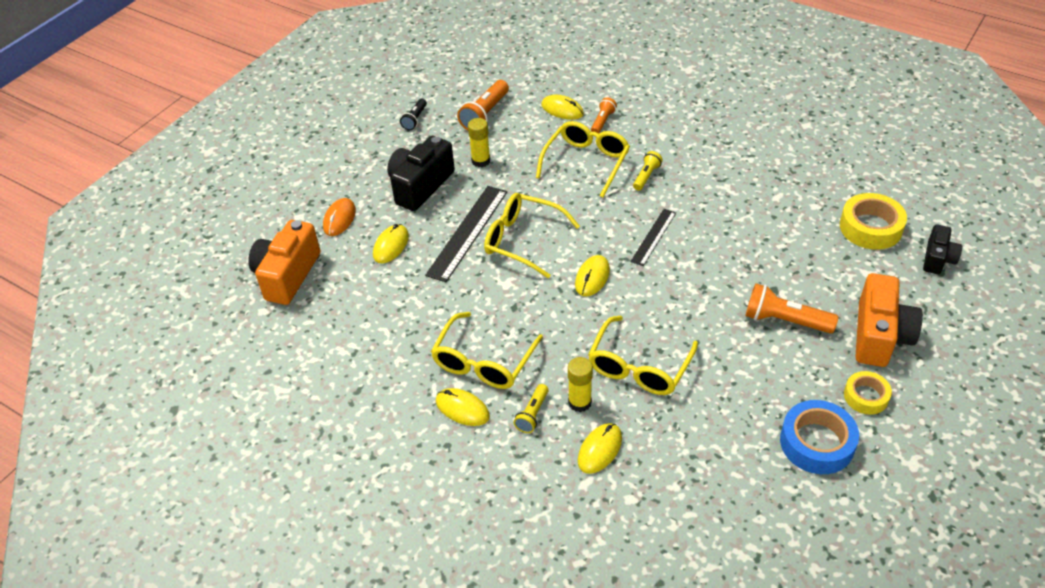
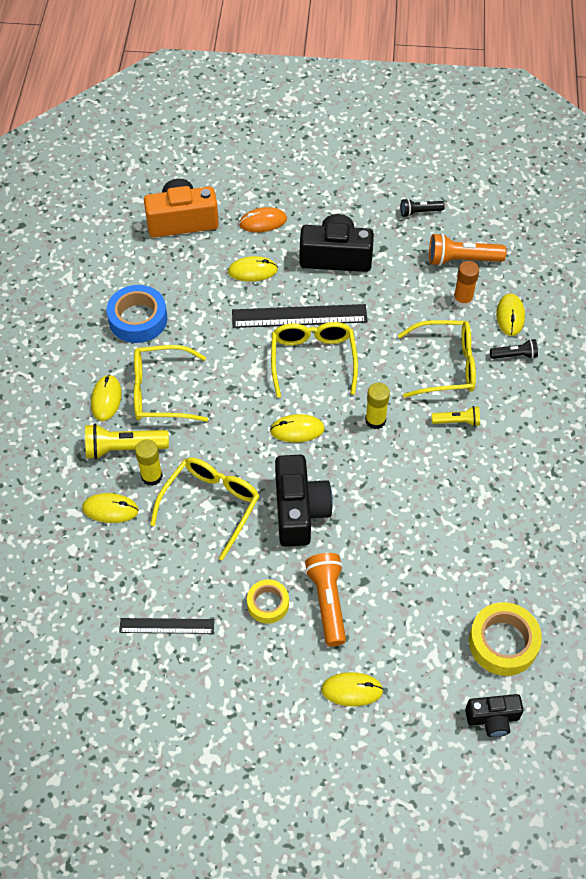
camera: 60 degrees right, 10 degrees up
(481, 161) = (395, 285): yellow glue stick -> yellow glue stick (375, 420)
(526, 129) = (463, 300): none -> orange glue stick
(532, 414) = (123, 448): yellow flashlight -> yellow flashlight, size x1.70
(602, 121) = (514, 355): orange flashlight -> black flashlight
(639, 367) = (211, 505): yellow glasses -> yellow glasses turned 120 degrees clockwise
(653, 237) = (376, 458): black ruler -> black ruler (167, 626)
(680, 306) = (299, 511): none -> black camera
(817, 443) = (194, 671): blue tape -> blue tape (138, 319)
(866, 396) = (268, 697): yellow tape -> yellow tape (268, 604)
(879, 336) = (352, 690): orange camera -> yellow mouse

